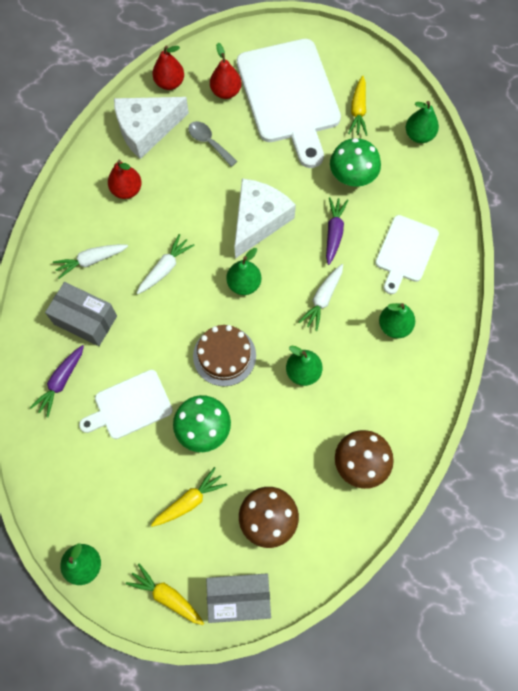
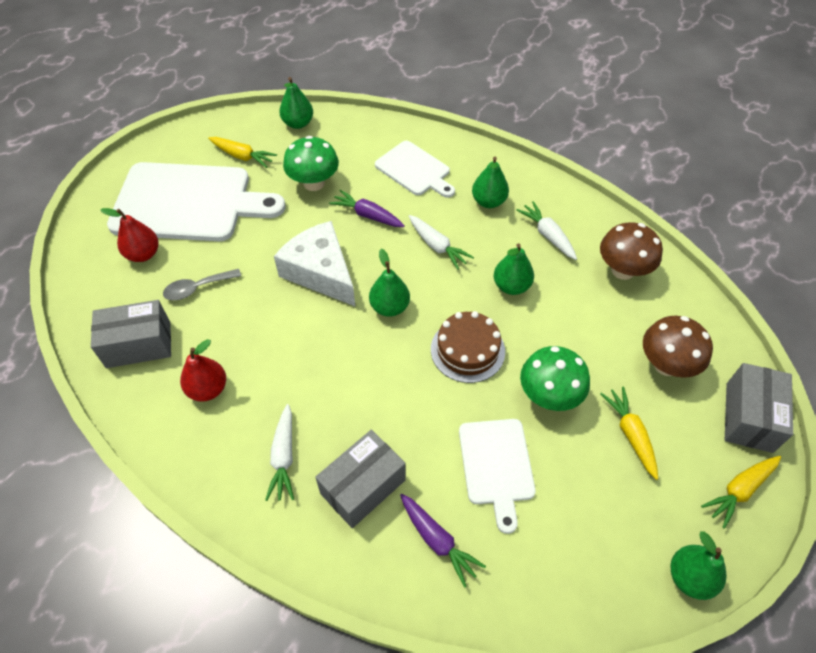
camera: 70 degrees left, 15 degrees down
(147, 129) = (138, 344): white cheese -> grey box
(165, 268) = (334, 377): white carrot -> white carrot (547, 235)
(169, 83) = (92, 303): red pear -> none

